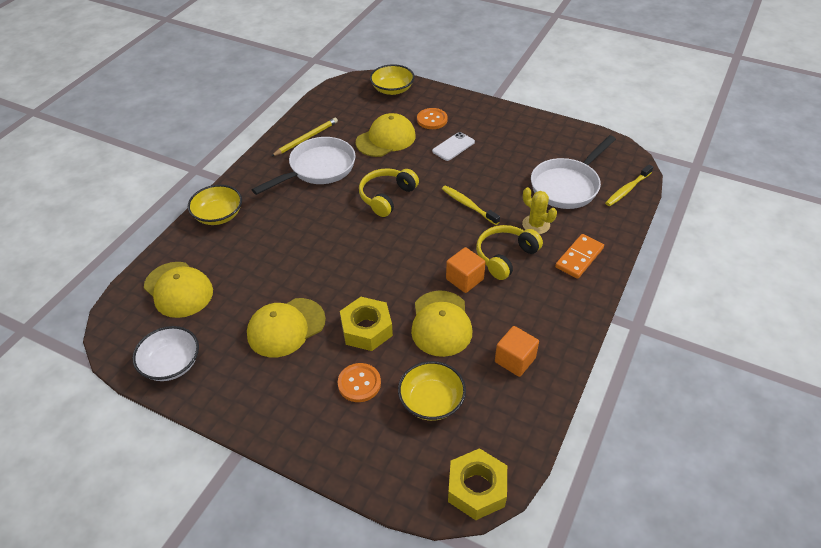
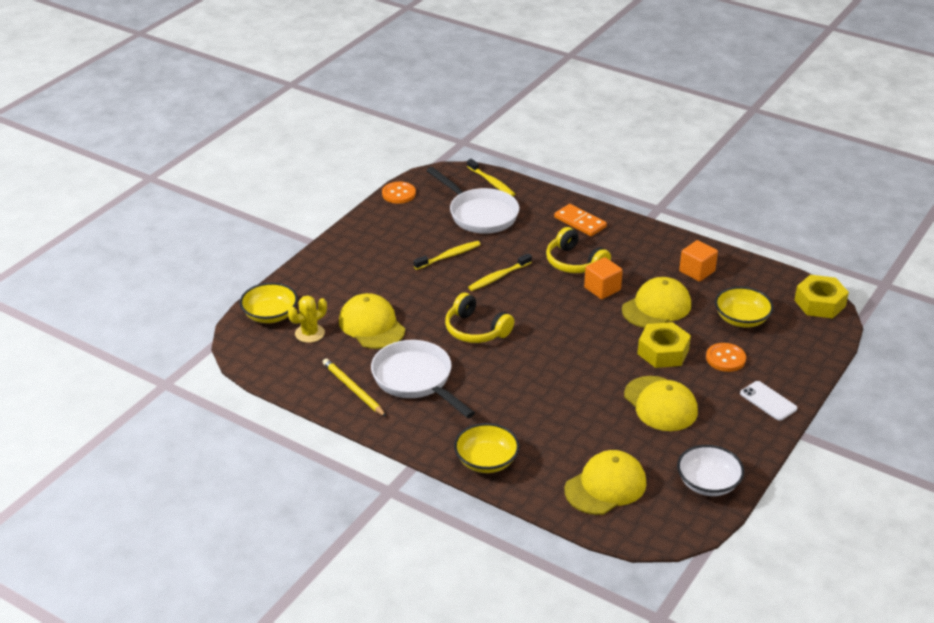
camera: 85 degrees left, 10 degrees down
(432, 120) = (344, 289): orange button -> orange button (399, 194)
(441, 323) = (656, 307): yellow cap -> yellow cap turned 45 degrees counterclockwise
(453, 147) = (399, 278): white phone -> white phone (768, 401)
(493, 172) = (448, 256): none -> yellow toothbrush
(536, 225) = (533, 240): yellow cactus -> yellow cactus (309, 333)

